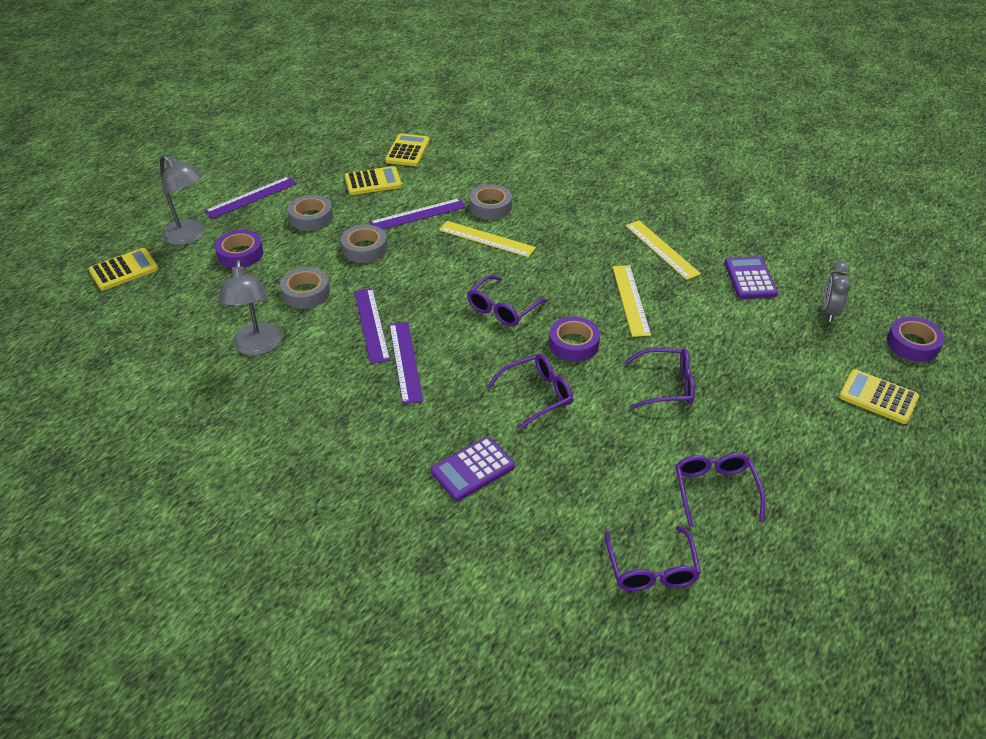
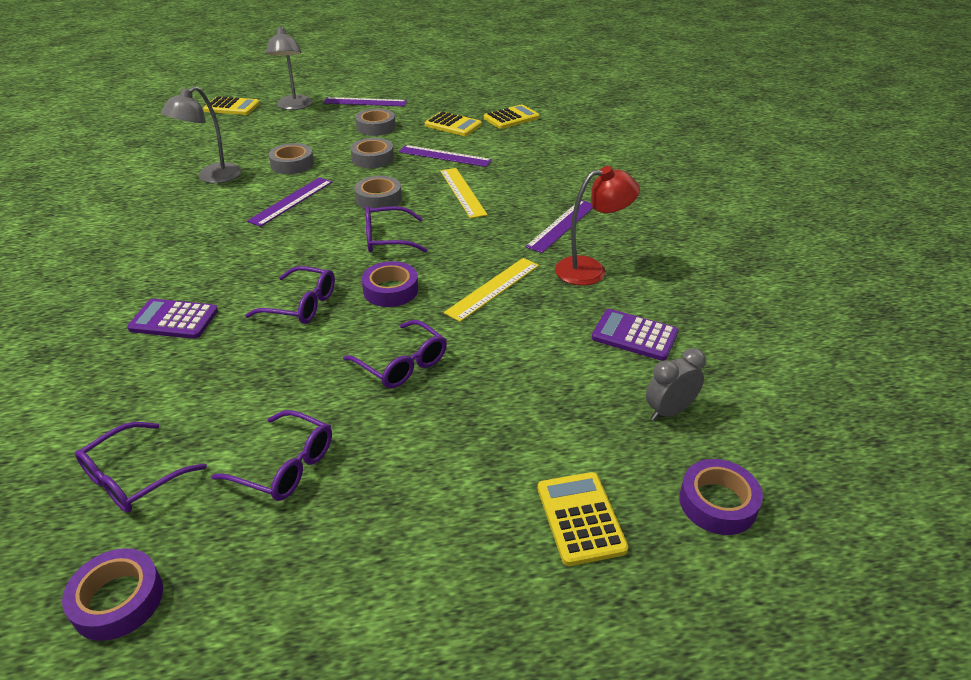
camera: 45 degrees right, 5 degrees down
(240, 254) = (300, 127): purple tape -> purple tape (118, 600)
(405, 361) = (267, 232): purple ruler -> purple ruler (562, 225)
(490, 207) = (504, 175): grey tape -> grey tape (378, 199)
(662, 249) = (591, 270): yellow ruler -> red lamp
(715, 490) = (285, 466): purple glasses -> purple glasses turned 75 degrees clockwise
(750, 278) = (634, 336): purple calculator -> purple calculator turned 105 degrees counterclockwise

